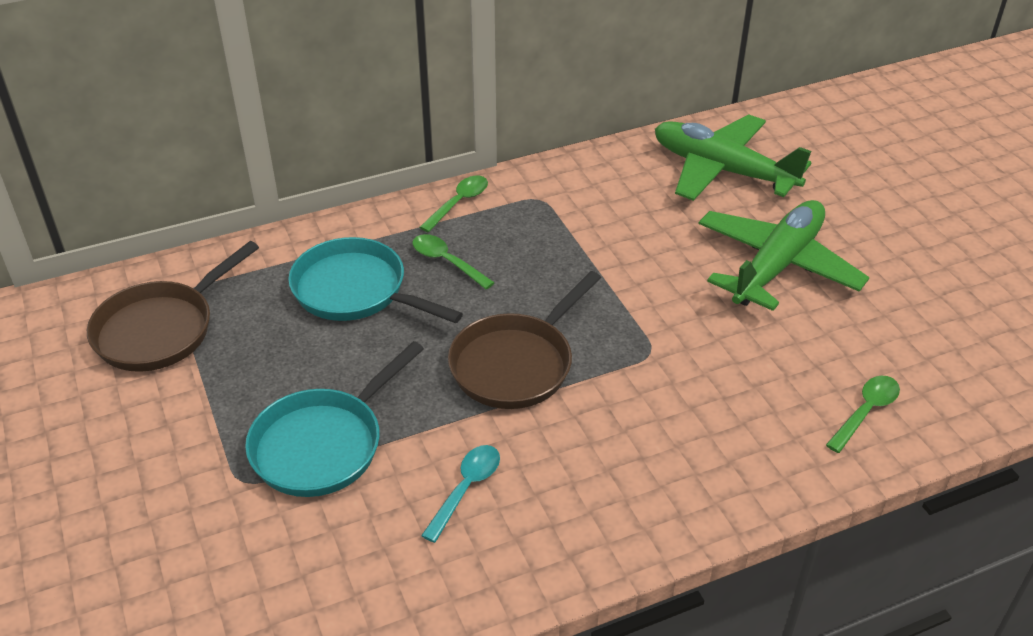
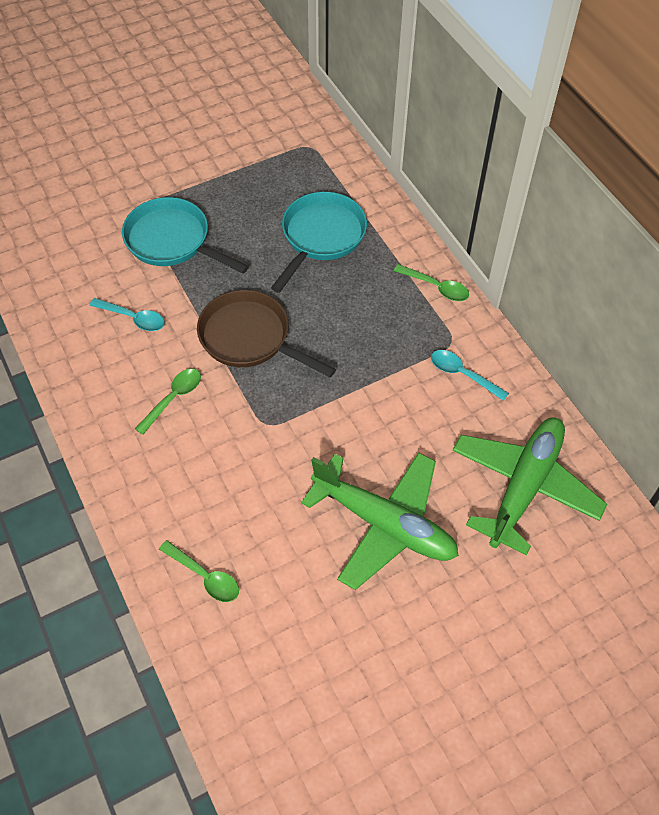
camera: 85 degrees right, 15 degrees up
(160, 329) = (273, 144): brown pan -> none
(446, 262) = (360, 286): green spoon -> green spoon (173, 398)
(584, 196) = (462, 374): none -> turquoise spoon

